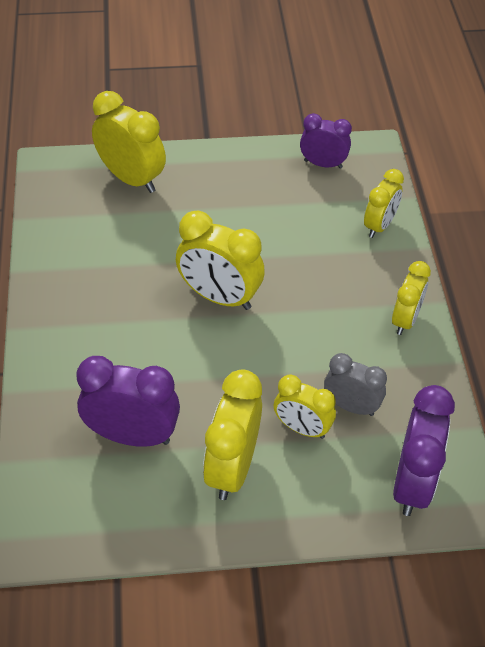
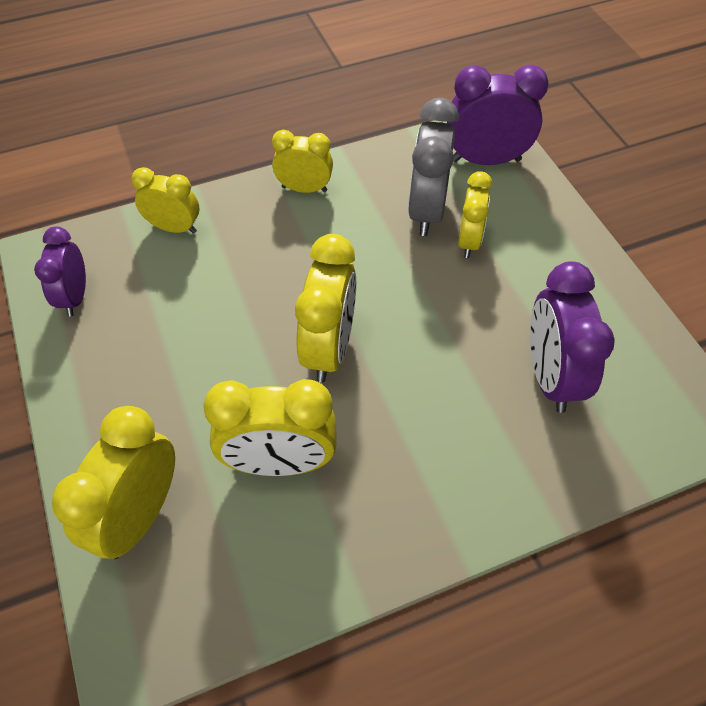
camera: 105 degrees left, 5 degrees up
(232, 467) = (540, 283): yellow clock -> yellow clock (279, 463)
(351, 406) = (426, 211): grey clock -> grey clock, size x1.57

